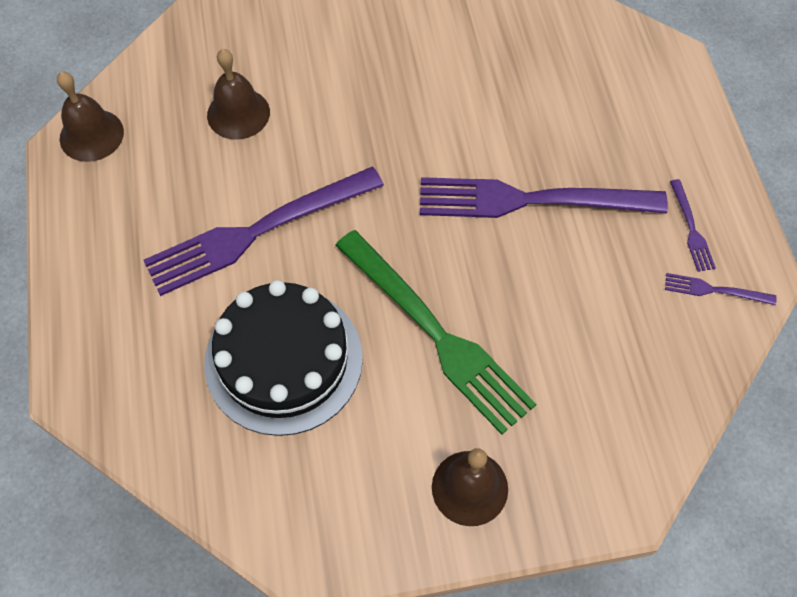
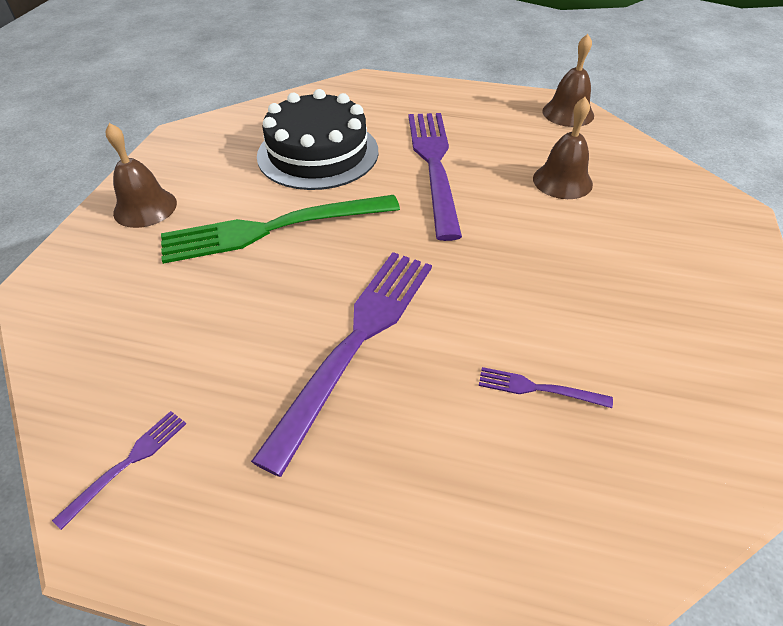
camera: 115 degrees right, 15 degrees down
(691, 229) = (215, 484): purple fork -> purple fork (538, 388)

